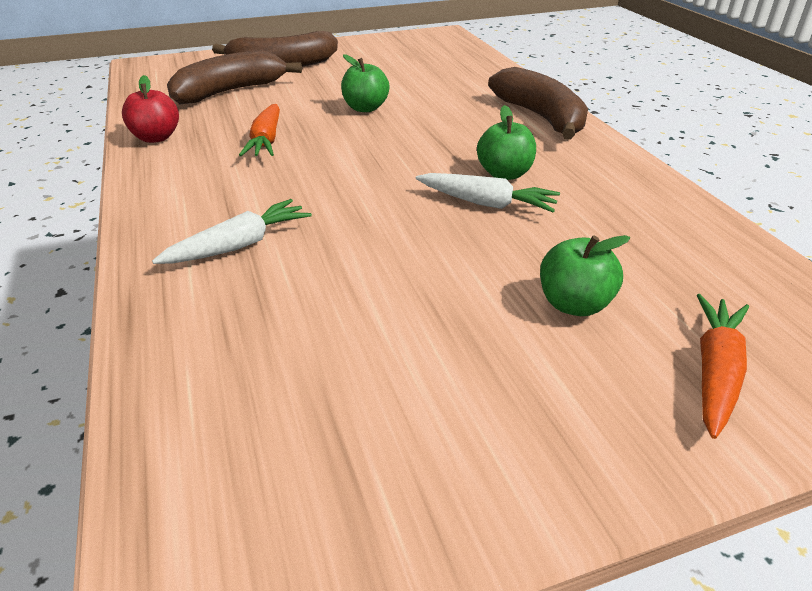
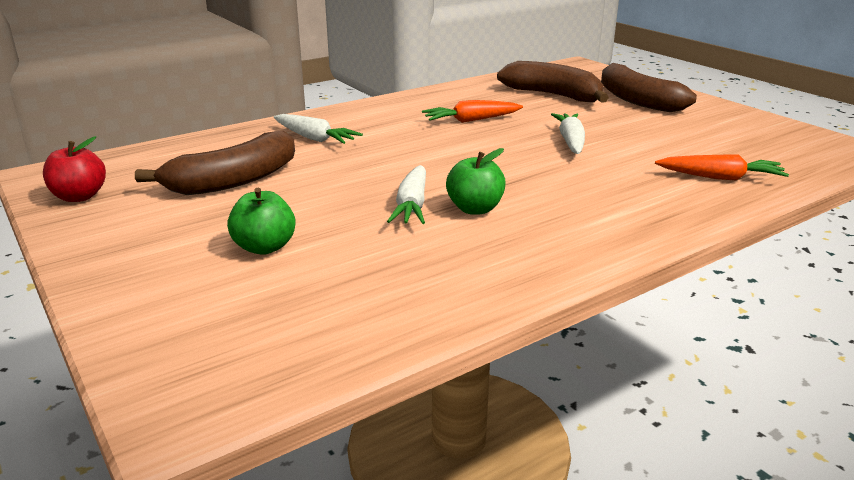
camera: 75 degrees right, 10 degrees down
(156, 138) = (450, 93): red apple -> red apple (79, 197)
(365, 108) = (570, 141): green apple -> white carrot
(541, 117) = (636, 219): brown banana -> brown banana (234, 181)
(715, 372) = (180, 305): orange carrot -> orange carrot (720, 178)

